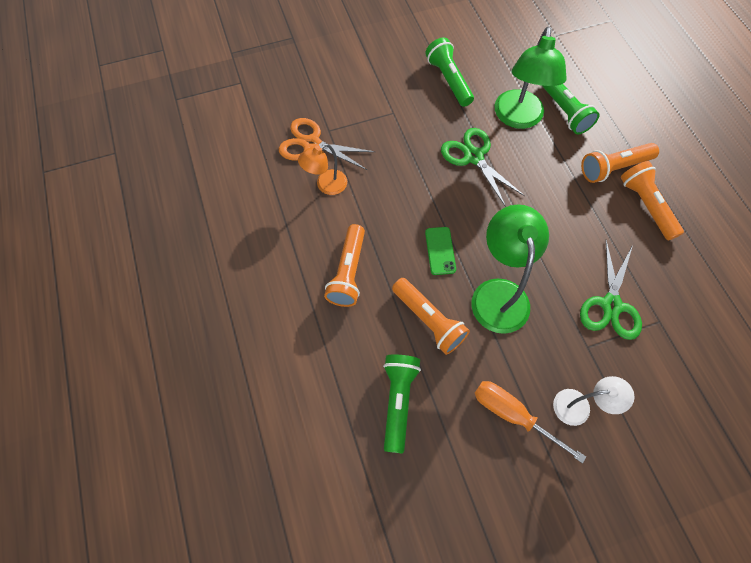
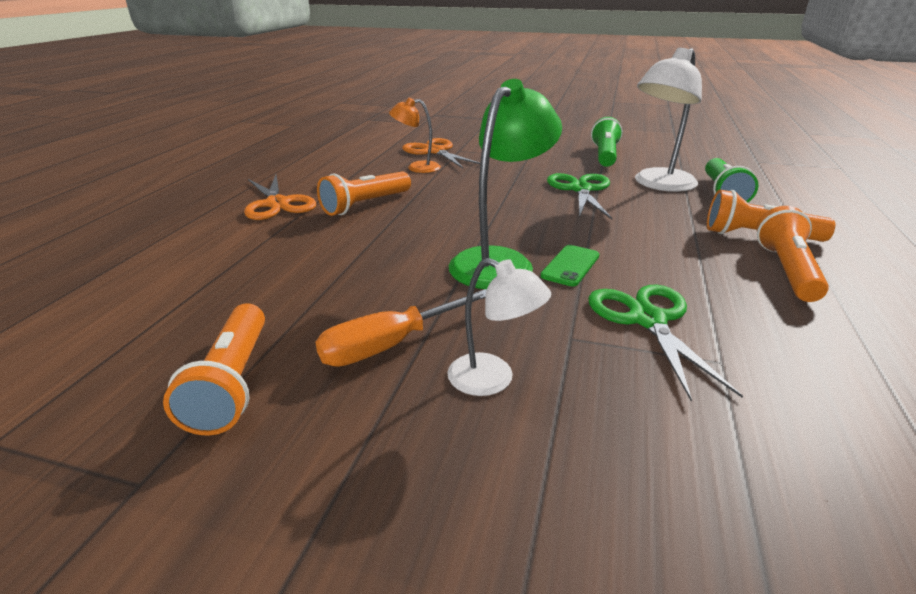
camera: 35 degrees right, 35 degrees down
(281, 312) = (277, 204): none -> orange scissors
(398, 401) = (283, 282): green flashlight -> none
(428, 320) = (397, 250): orange flashlight -> orange flashlight (233, 383)
(440, 251) = (471, 221): green phone -> green phone (570, 266)
(512, 415) = (390, 345): orange screwdriver -> orange screwdriver turned 105 degrees counterclockwise
(518, 118) = (659, 185): green lamp -> white lamp
(611, 305) = (648, 319): green scissors -> green scissors turned 120 degrees clockwise

